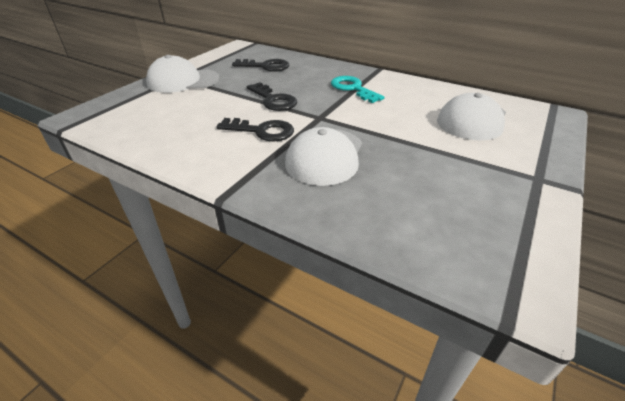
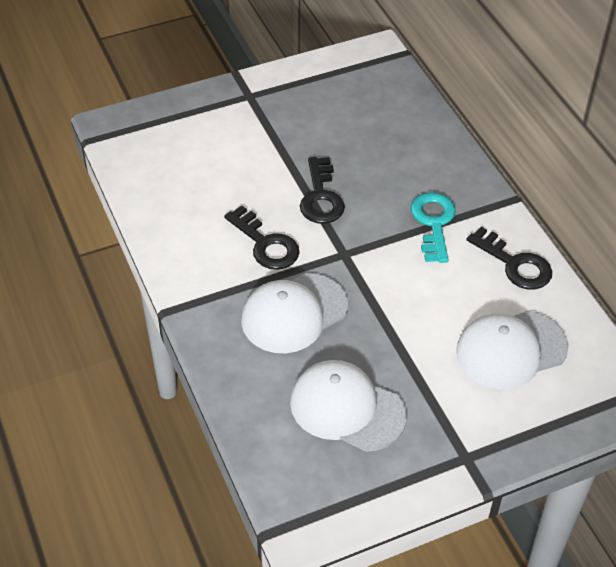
camera: 35 degrees right, 10 degrees up
(183, 81) = (250, 107): white cap -> white cap (347, 408)
(265, 66) = (370, 121): black key -> black key (515, 264)

